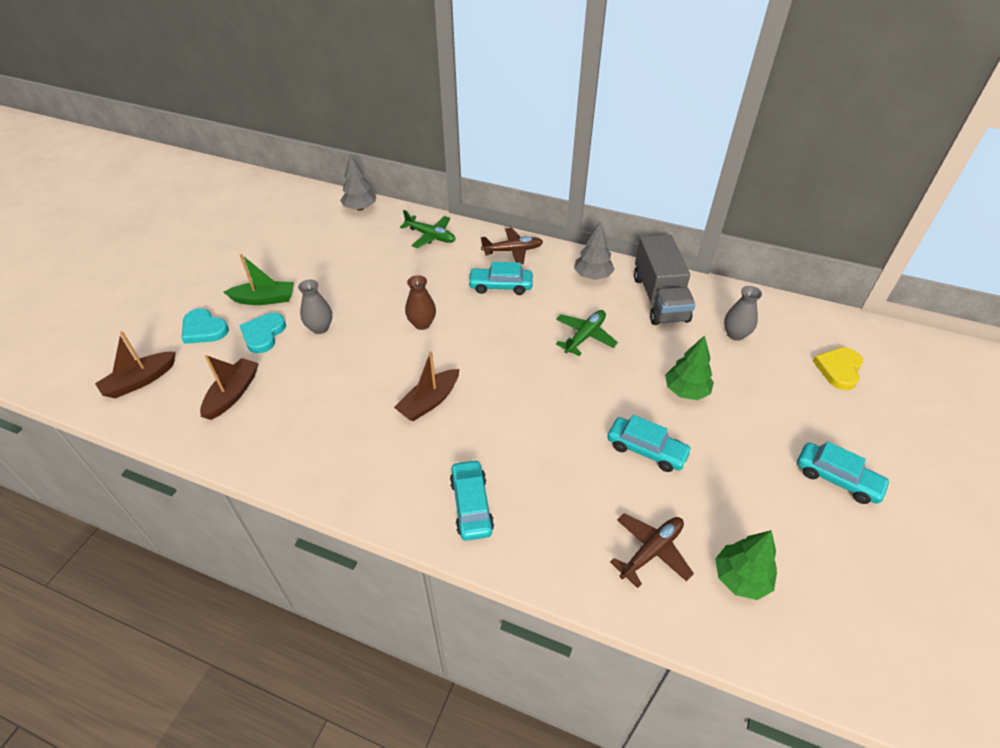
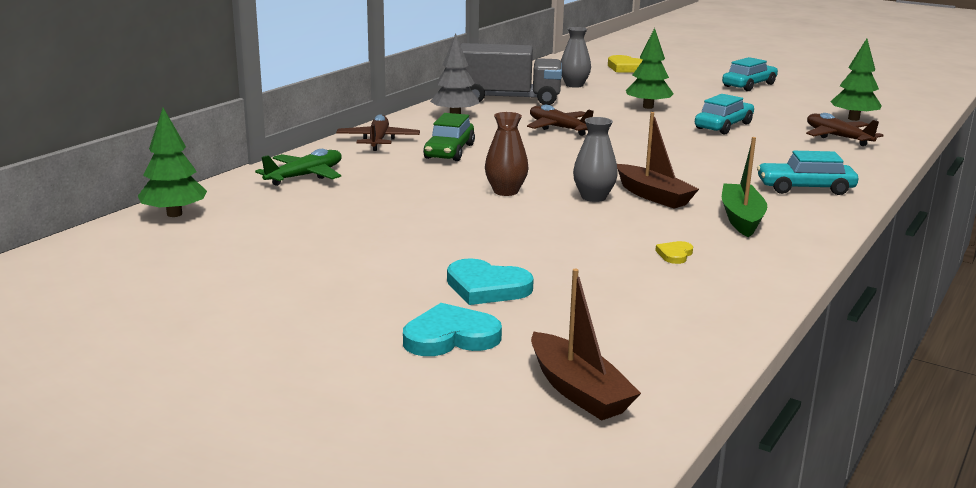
camera: 80 degrees left, 25 degrees down
(204, 329) = (450, 337): turquoise heart -> turquoise heart turned 150 degrees counterclockwise
(233, 394) = (624, 308): brown boat -> none
(265, 299) = (390, 287): green boat -> green boat (741, 218)
(314, 416) = (675, 254): none -> yellow heart
(320, 328) = (488, 248): grey vase -> grey vase (593, 197)
(360, 208) = (174, 214): grey tree -> green tree
(500, 286) = (449, 151): turquoise car -> green car
(585, 336) = (558, 128): green plane -> brown plane

